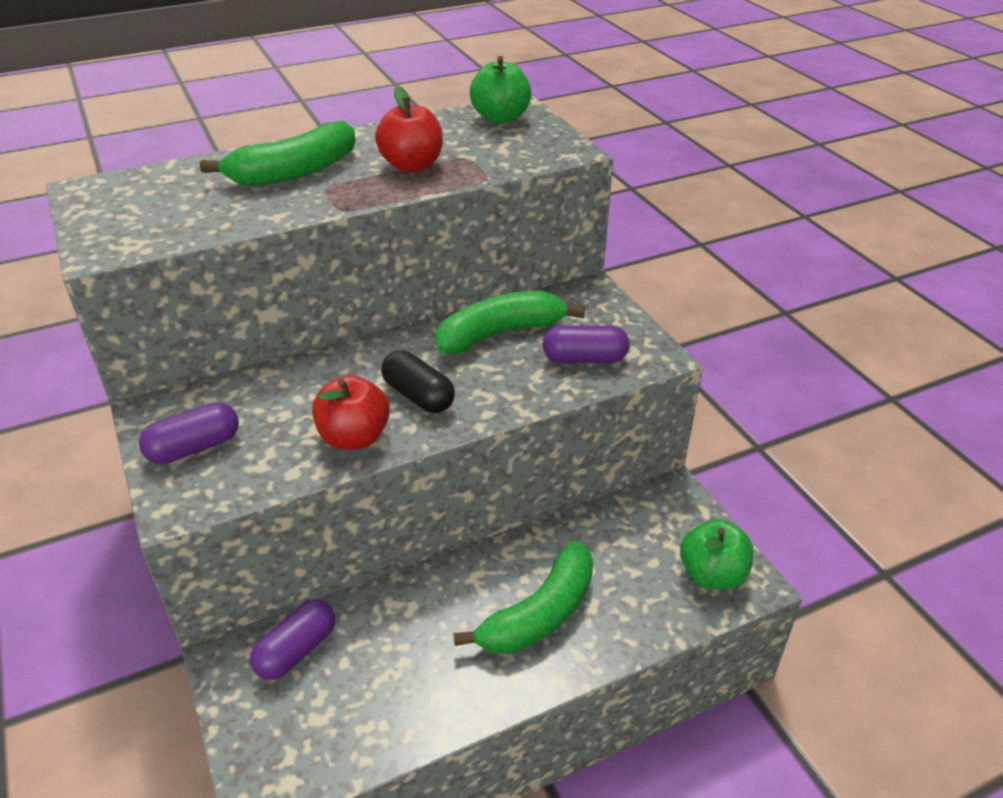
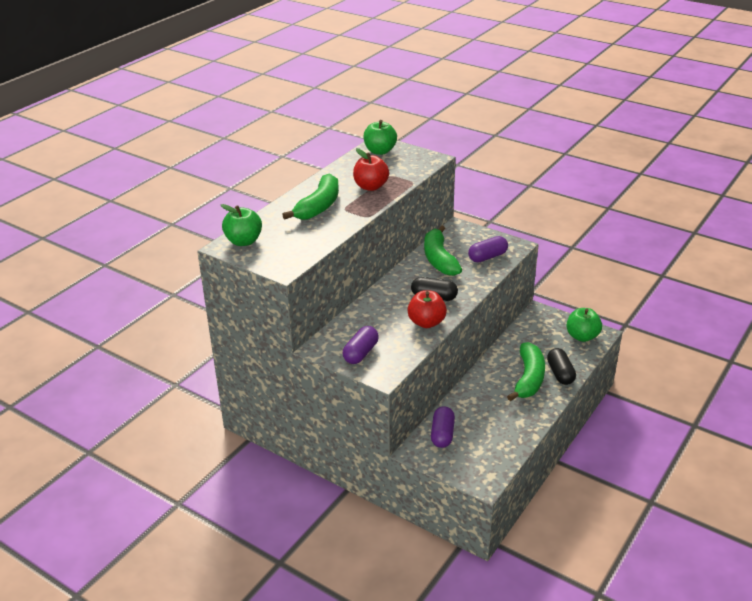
camera: 30 degrees left, 5 degrees down
(118, 189) = (243, 241): none -> green apple
(500, 333) = (439, 259): green banana -> green banana turned 45 degrees counterclockwise
(605, 631) = (560, 373): none -> black capsule

